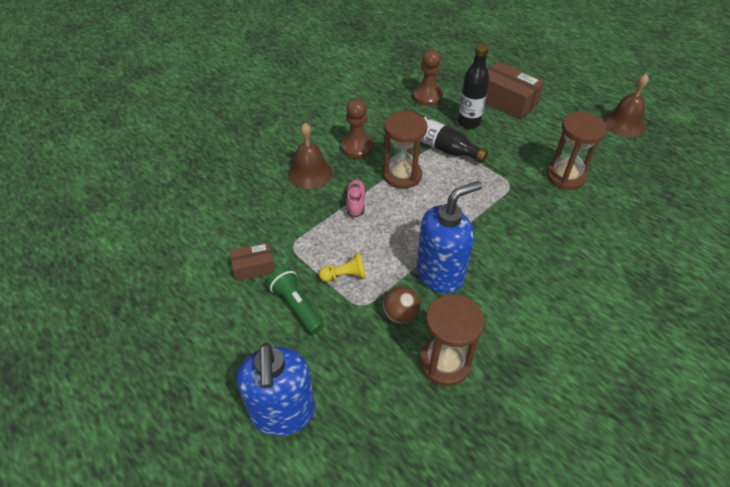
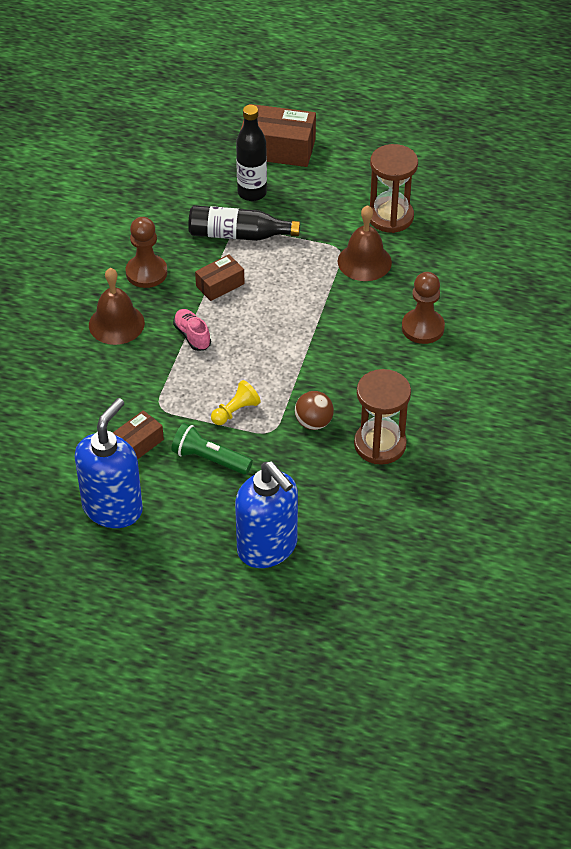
camera: 30 degrees left, 0 degrees up
(402, 175) = (220, 285): brown hourglass -> brown box
(427, 97) = (183, 177): brown pawn -> brown pawn (423, 328)
(440, 274) = (326, 370): blue soap dispenser -> blue soap dispenser (113, 508)
(624, 124) = (419, 129): brown bell -> brown bell (364, 261)

